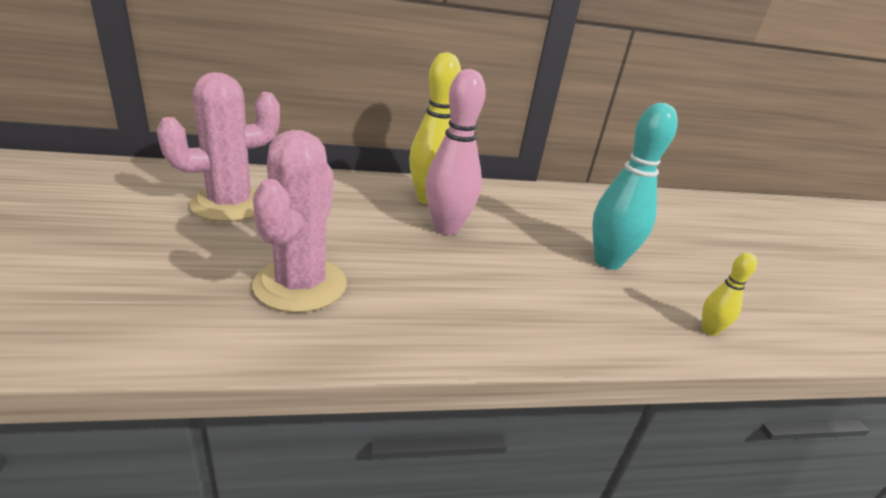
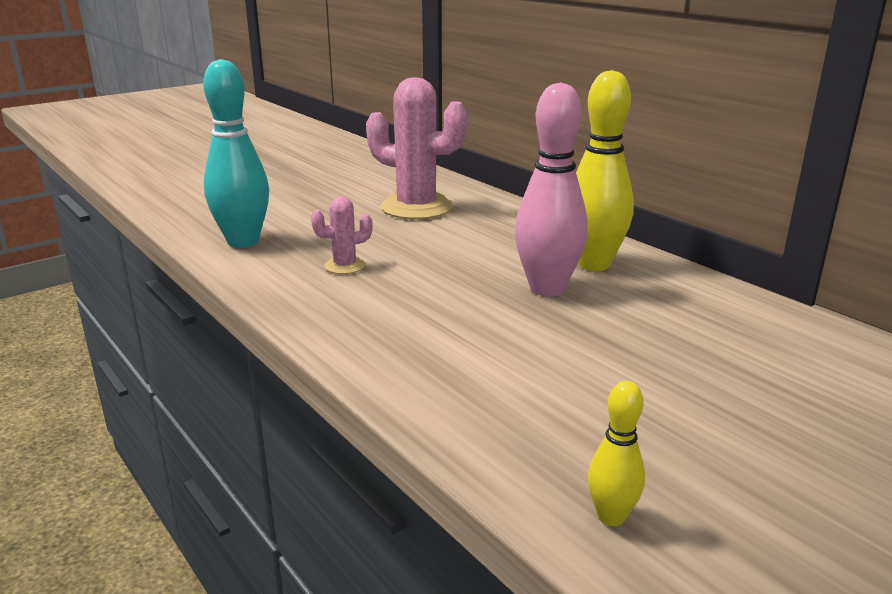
camera: 65 degrees right, 5 degrees down
(300, 285) = (345, 266): pink cactus -> pink cactus, size x0.47
(607, 262) = (665, 401): turquoise bowling pin -> turquoise bowling pin (243, 242)

